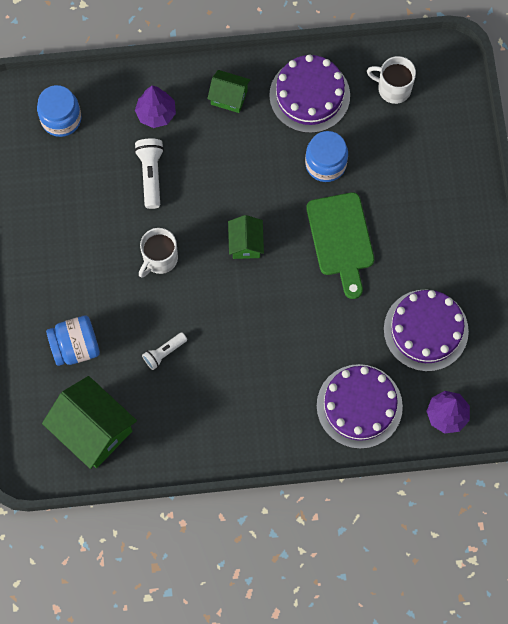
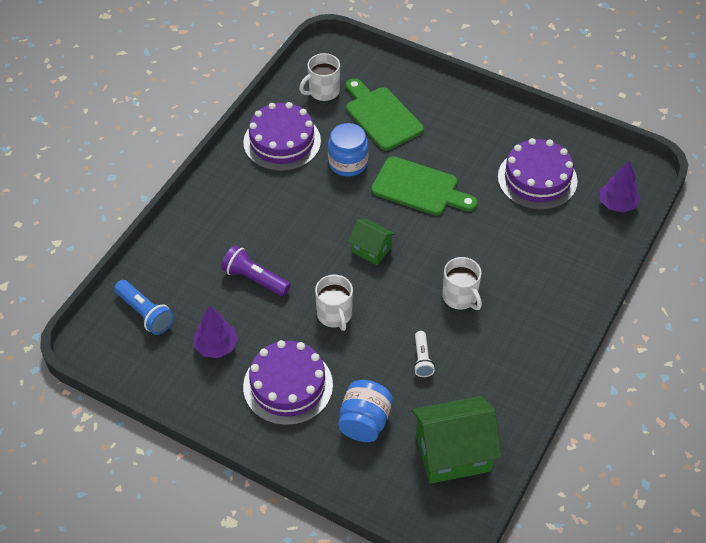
camera: 55 degrees left, 20 degrees down
(61, 119) = (145, 313): blue jar -> blue flashlight
(151, 175) = (254, 279): white flashlight -> purple flashlight
(156, 113) = (204, 245): purple tree -> purple tree (216, 346)
(229, 97) = (235, 191): green house -> none
(247, 344) = (460, 297): none -> white mug
(359, 406) = (570, 253): purple cake -> purple cake (288, 385)
(400, 155) = (381, 116): none -> green cutting board

